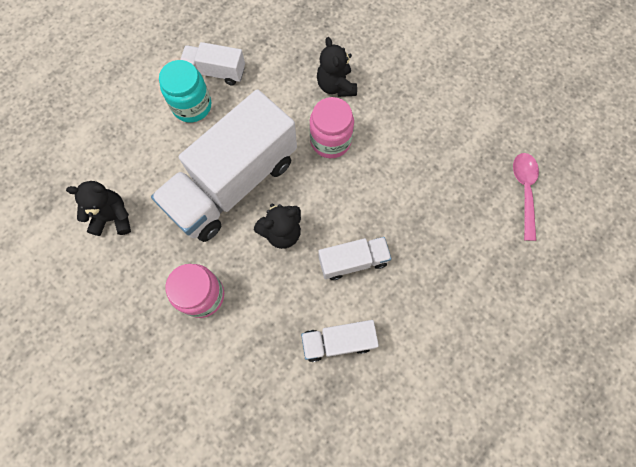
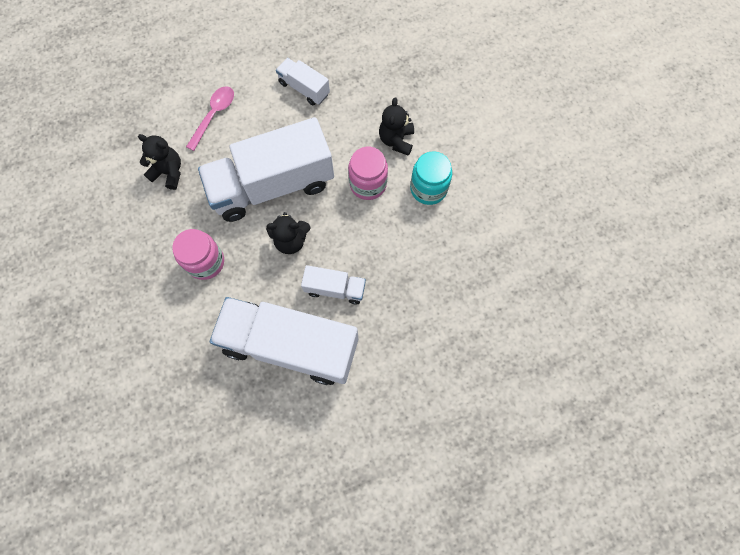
camera: 25 degrees right, 0 degrees up
(192, 106) = (271, 109): turquoise jar -> turquoise jar (428, 189)
(338, 341) = (290, 345): white truck -> white truck, size x2.15
(524, 191) = (508, 296): pink spoon -> pink spoon (214, 115)

